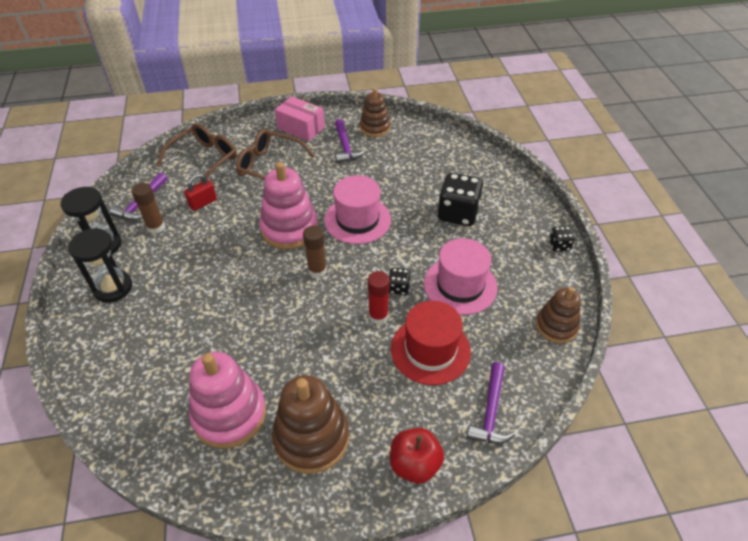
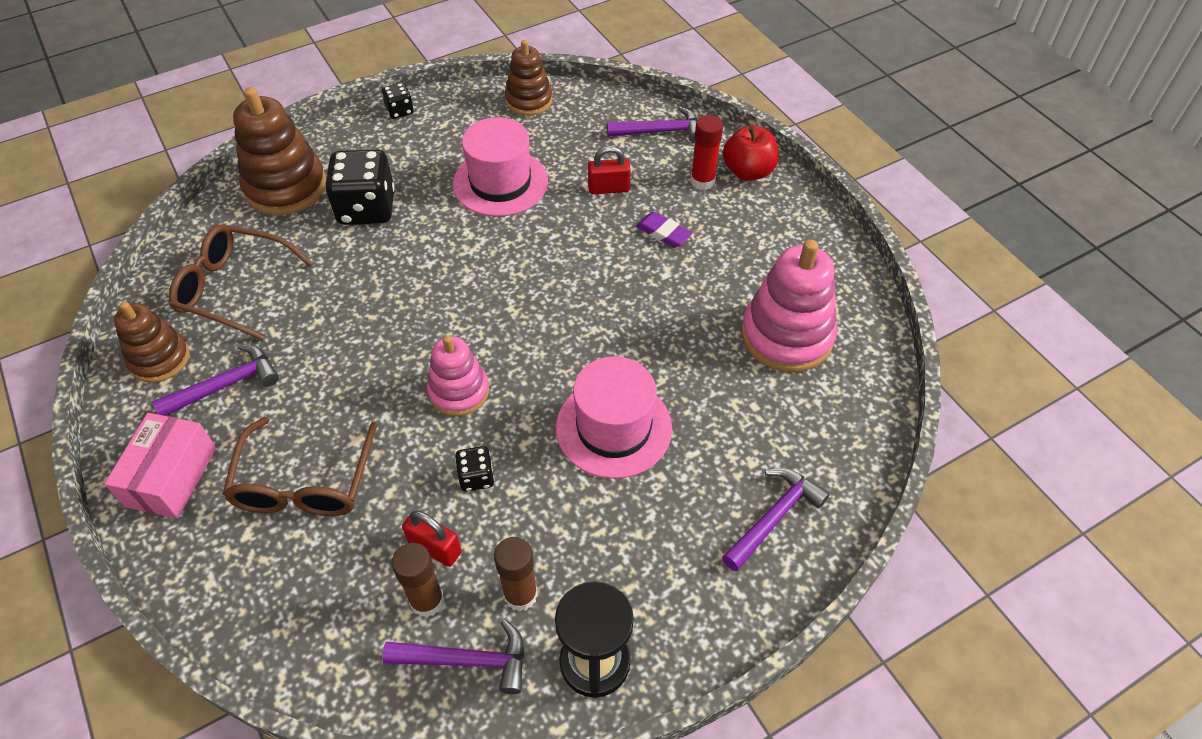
camera: 110 degrees left, 5 degrees up
(111, 347) = (774, 517): none -> purple hammer
(113, 288) = (676, 583): black hourglass -> none
(204, 160) = (306, 610): brown glasses -> brown glasses (235, 288)
(289, 229) = (459, 391): pink stacking toy -> pink stacking toy, size x0.63
(311, 438) = (769, 254): brown stacking toy -> brown stacking toy (286, 187)
(317, 270) = (531, 328): brown glue stick -> brown glue stick (427, 601)
(357, 220) = (412, 313): pink hat -> pink hat (613, 428)
(367, 371) = (663, 233): none -> purple eraser
(378, 316) = (581, 244): red glue stick -> red glue stick (702, 181)
(399, 288) = (527, 236): black dice -> black dice (476, 477)
(430, 350) = (608, 188): red hat -> red padlock

